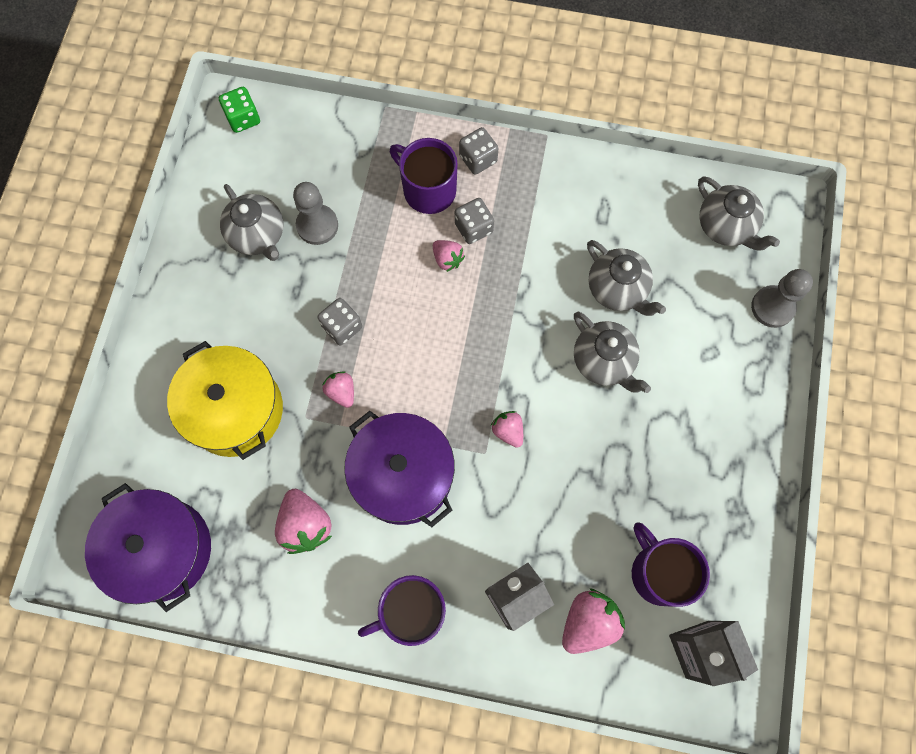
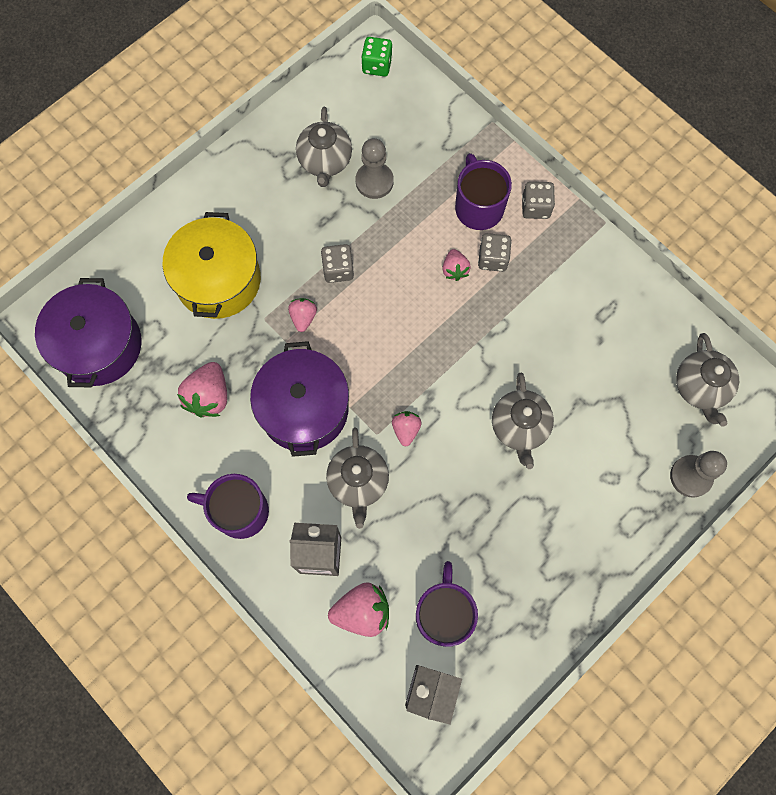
camera: 35 degrees right, 0 degrees up
(617, 289) = (572, 379): grey teapot -> grey teapot (358, 482)

